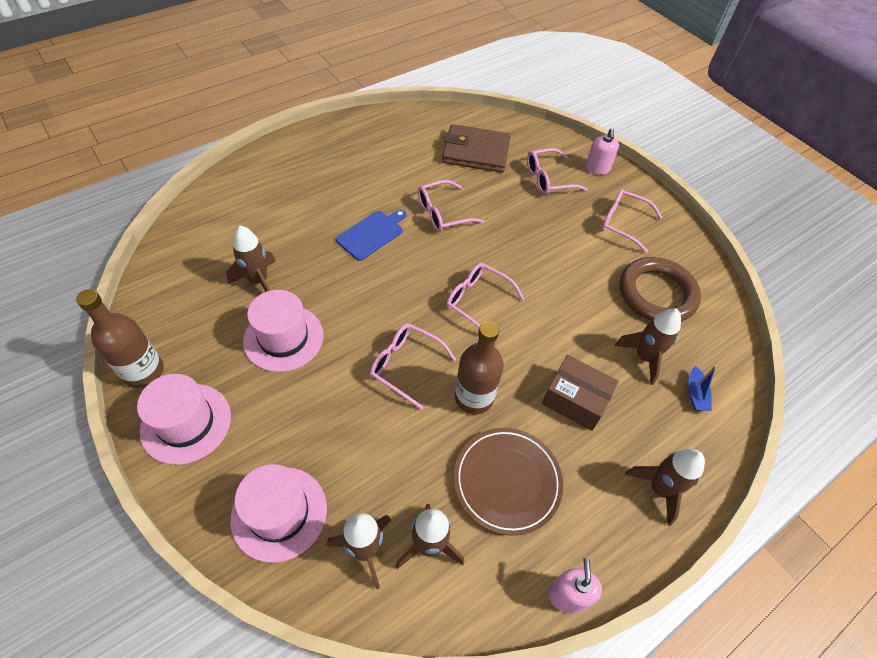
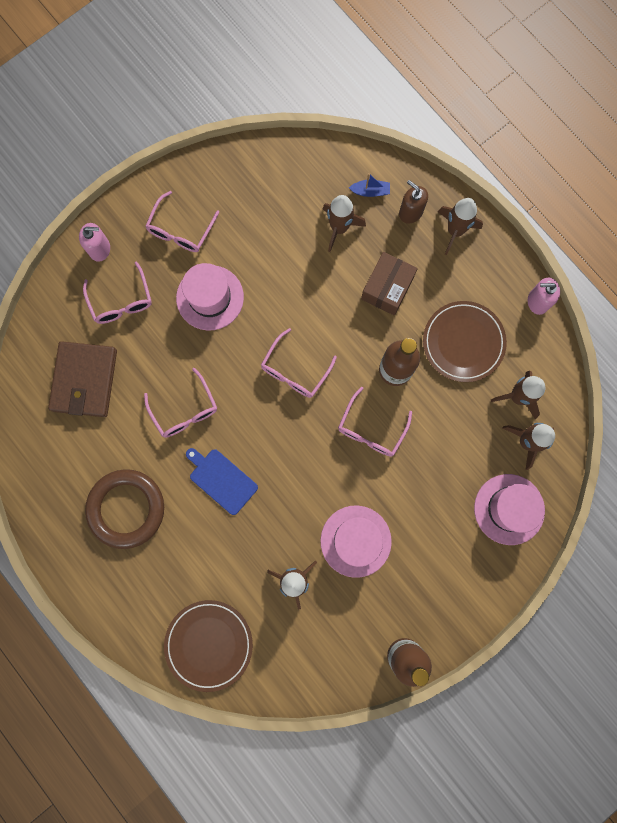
camera: 90 degrees left, 25 degrees up
(186, 423) = (447, 602): pink hat -> pink hat (210, 297)
(219, 213) = (209, 644): none -> brown plate
(656, 294) = (268, 208): brown ring -> brown ring (126, 509)
(676, 437) = (410, 212): none -> brown soap dispenser

